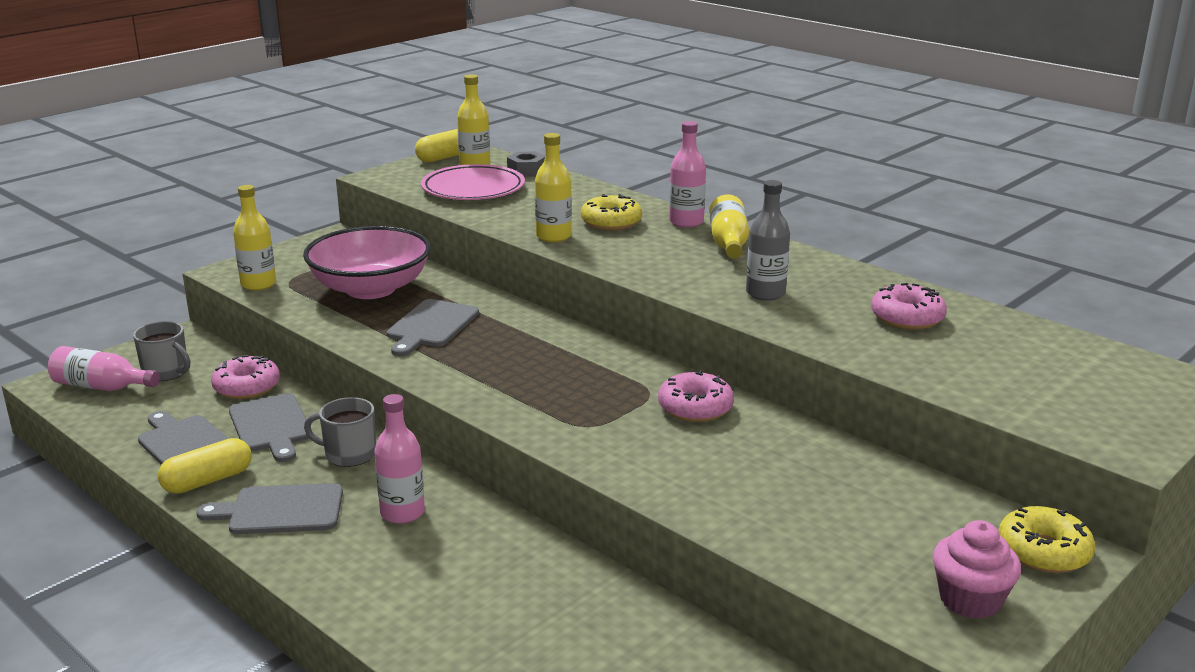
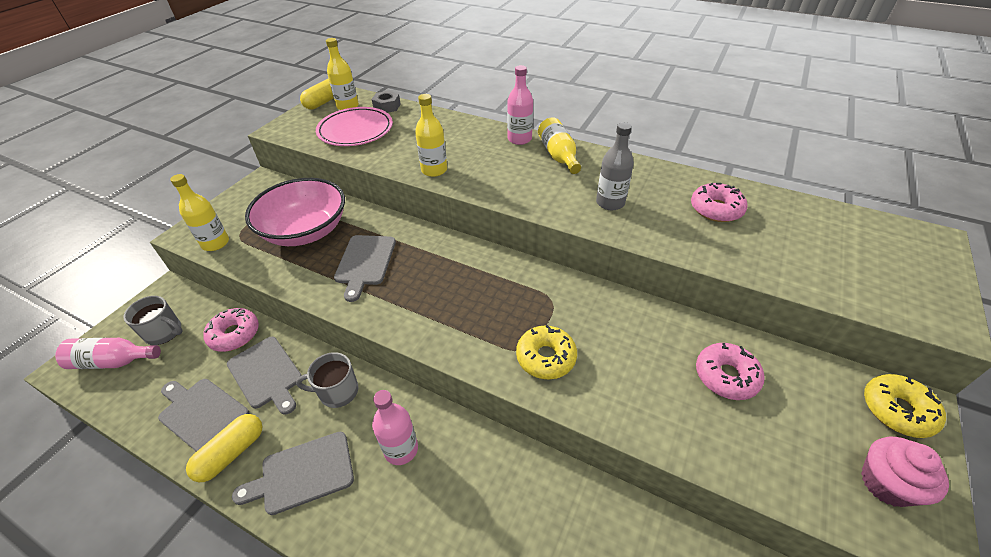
camera: 15 degrees left, 20 degrees up
(611, 222) = (468, 148): yellow donut -> yellow donut (546, 357)
(695, 408) = (590, 310): pink donut -> pink donut (726, 376)

